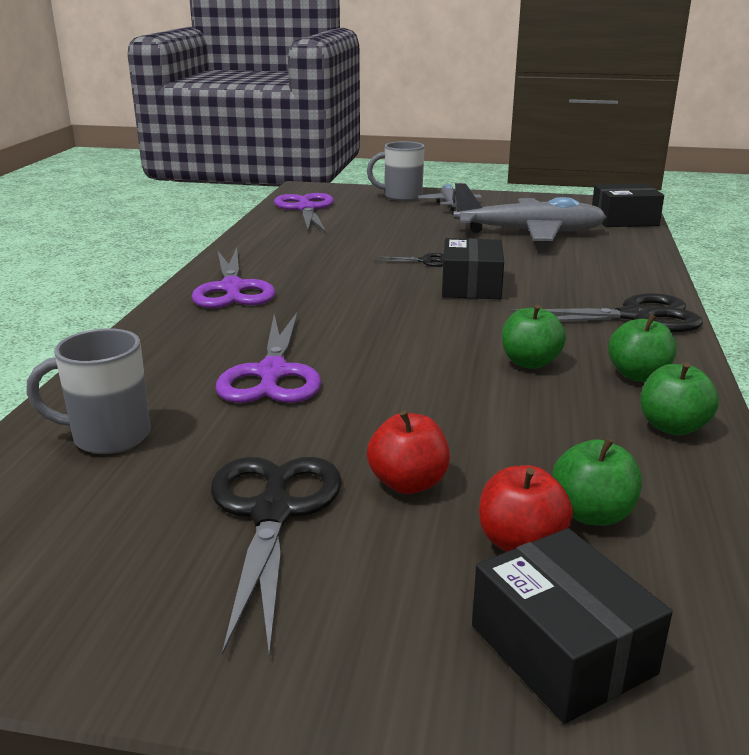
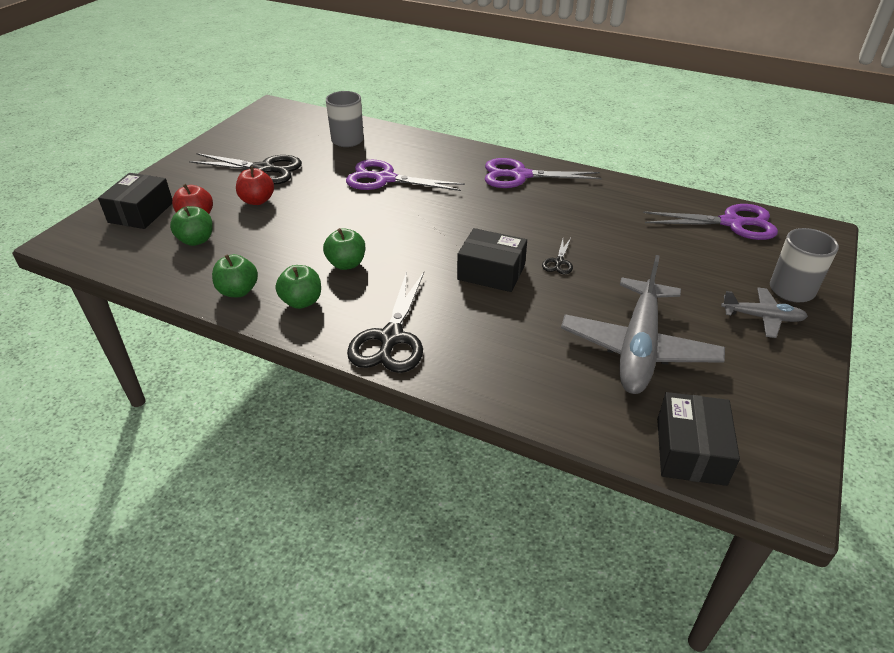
camera: 105 degrees right, 15 degrees up
(562, 649) = (141, 212): black box -> black box turned 60 degrees counterclockwise

